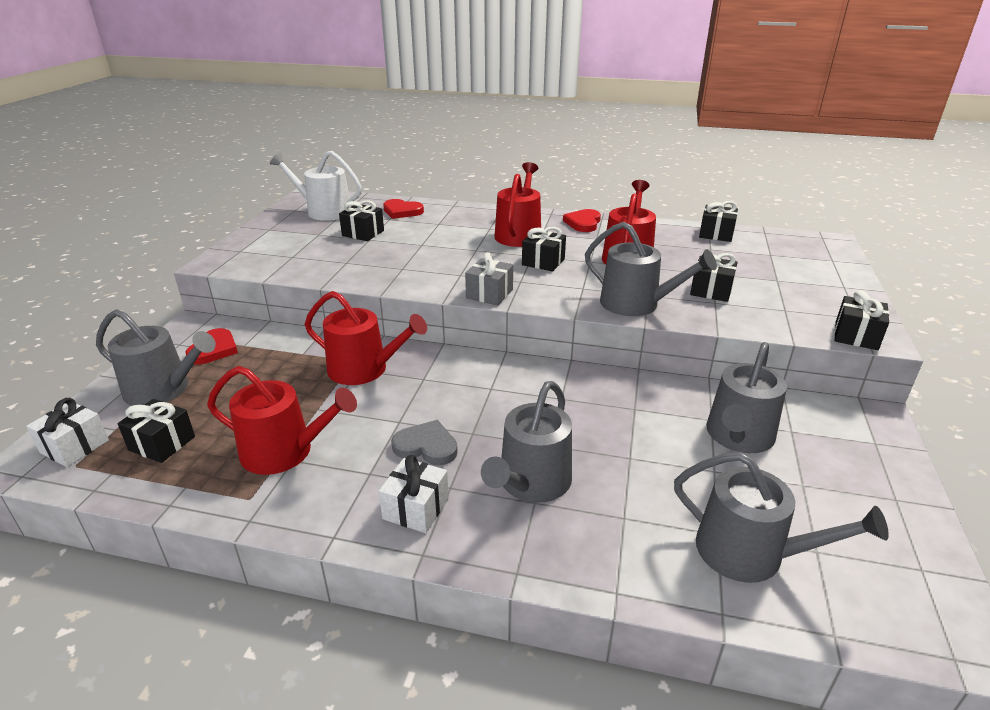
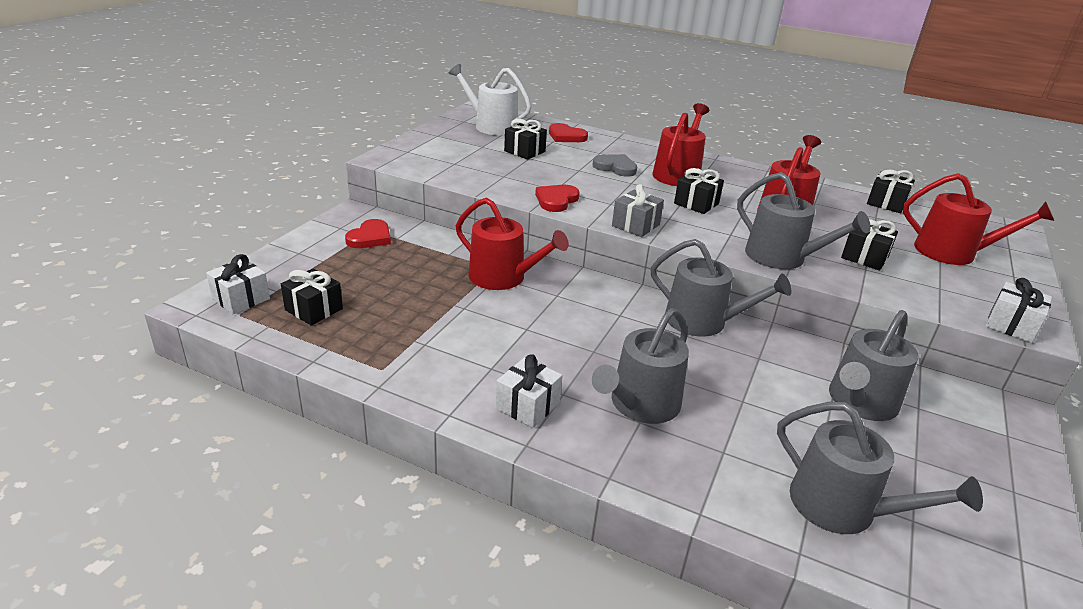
camera: 10 degrees right, 0 degrees up
(163, 390) = (321, 265): grey watering can -> grey watering can (703, 322)
(285, 452) = (419, 336): red watering can -> red watering can (953, 253)
(426, 446) = (548, 355): grey heart -> grey heart (615, 167)
(583, 223) = (746, 172): red heart -> red heart (556, 200)
(856, 336) = (1011, 325): black gift -> white gift

